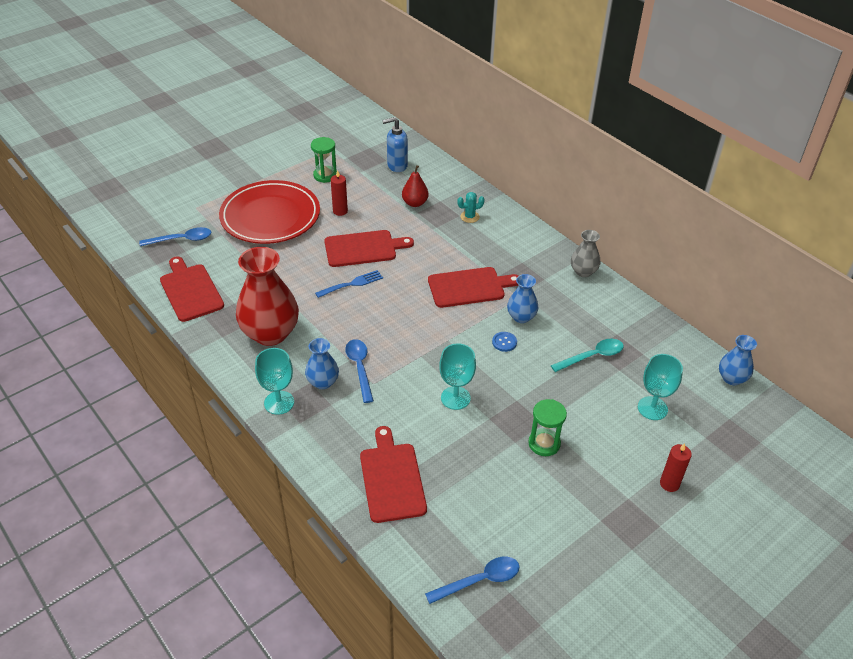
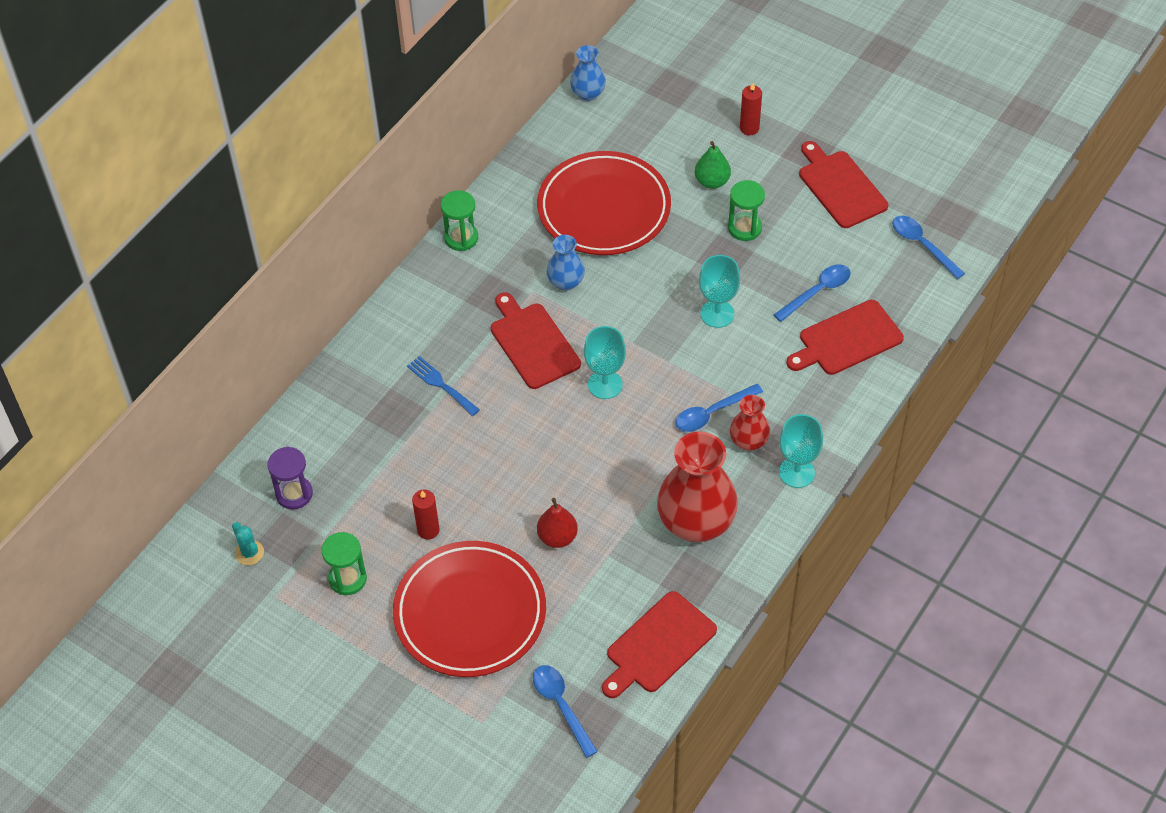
camera: 105 degrees left, 10 degrees up
(323, 382) = (748, 441): blue vase -> red vase
(352, 284) = (574, 466): blue fork -> blue fork (441, 384)
(363, 248) = (500, 476): red cutting board -> red cutting board (840, 187)
(397, 166) = (294, 494): blue soap dispenser -> purple hourglass
(415, 203) = (380, 446): red pear -> red pear (557, 537)
(453, 474) = (817, 292): none -> blue spoon
(470, 217) = (390, 375): turquoise cactus -> turquoise cactus (249, 553)
(504, 342) = (614, 289): blue button -> none
(583, 271) = (461, 238): grey vase -> green hourglass
(592, 356) = (604, 208): turquoise spoon -> red plate
(606, 436) = (712, 181): none -> green pear
(652, 408) = (658, 150): turquoise goblet -> turquoise goblet (605, 384)

